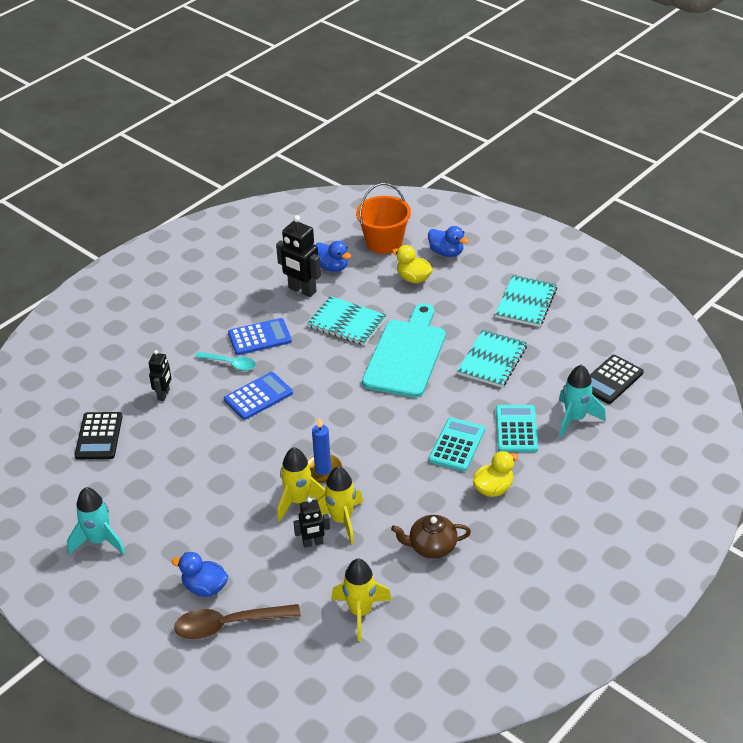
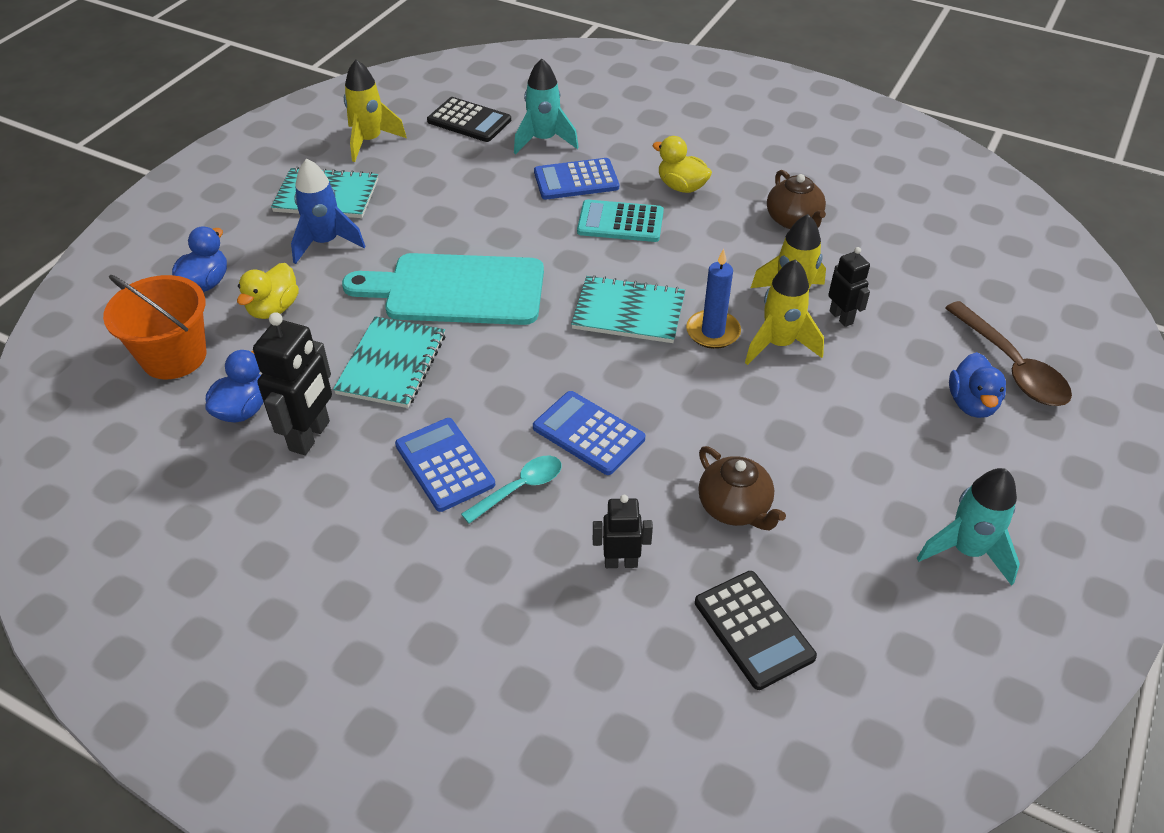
camera: 105 degrees left, 5 degrees up
(99, 436) = (753, 629): black calculator -> black calculator turned 75 degrees clockwise
(177, 447) = (735, 508): none -> brown teapot
(230, 364) = (520, 488): turquoise spoon -> turquoise spoon turned 45 degrees clockwise
(360, 612) = (919, 260): yellow rocket -> yellow rocket (370, 141)
(472, 301) = (325, 243): none -> blue rocket
(492, 360) = (452, 212): turquoise notebook -> turquoise notebook (628, 312)
(516, 429) = (576, 180): turquoise calculator -> blue calculator

